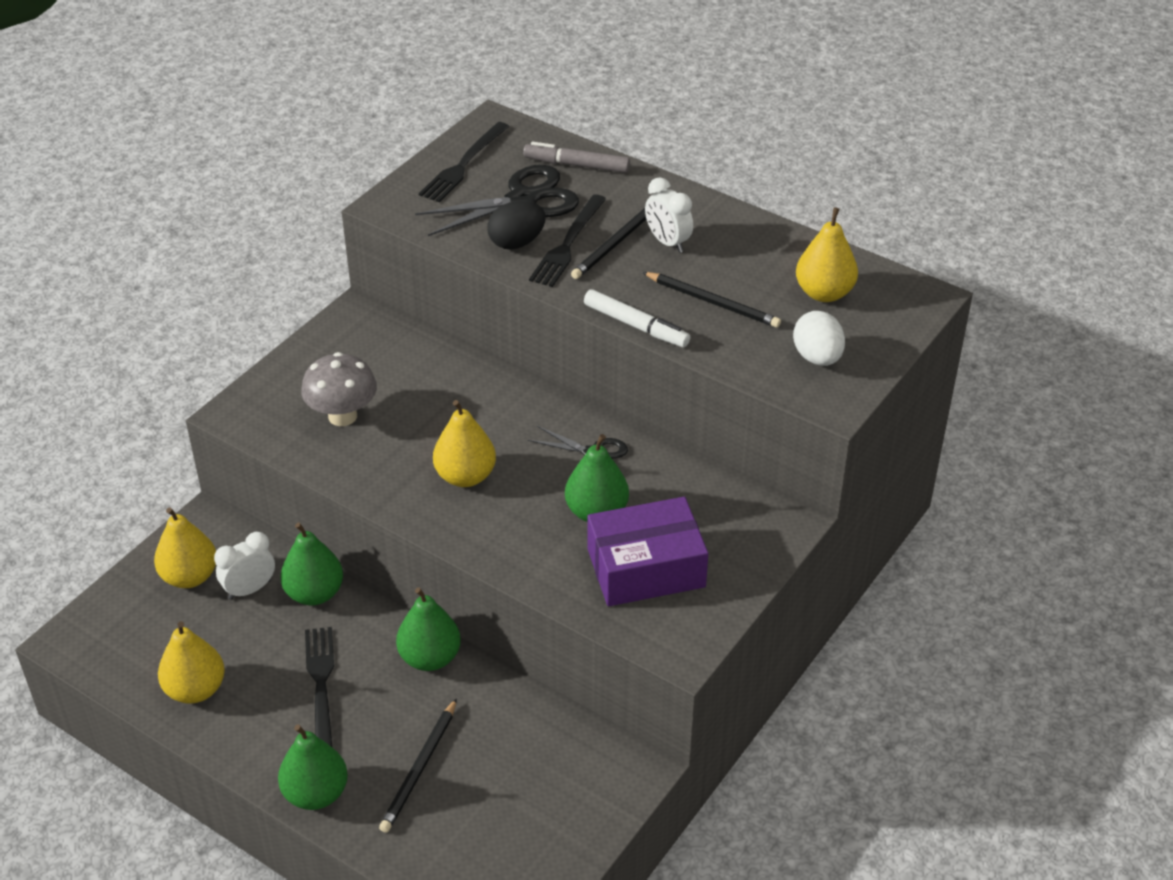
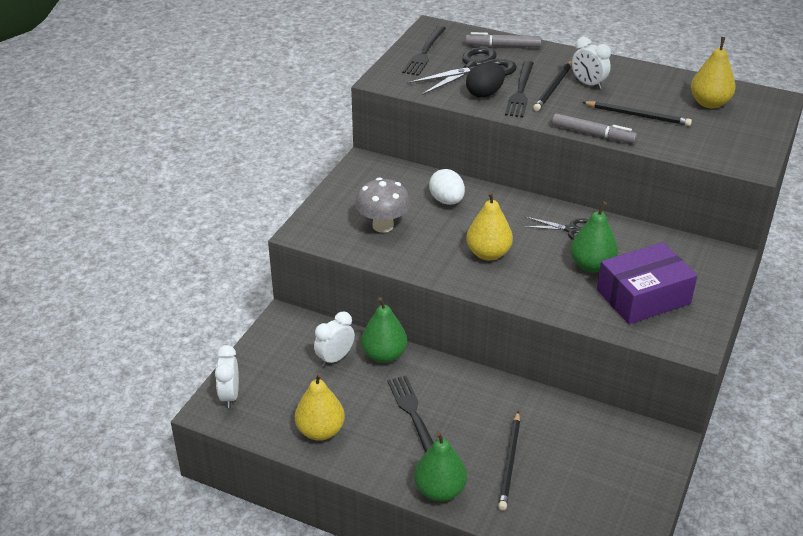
camera: 10 degrees left, 5 degrees down
(99, 624) = (230, 396): none -> white clock
(189, 576) = (287, 355): yellow pear -> none
(430, 657) = (486, 387): green pear -> none
(636, 325) = (593, 134): white marker -> grey marker
(817, 357) = (726, 140): white egg -> white egg (447, 201)

